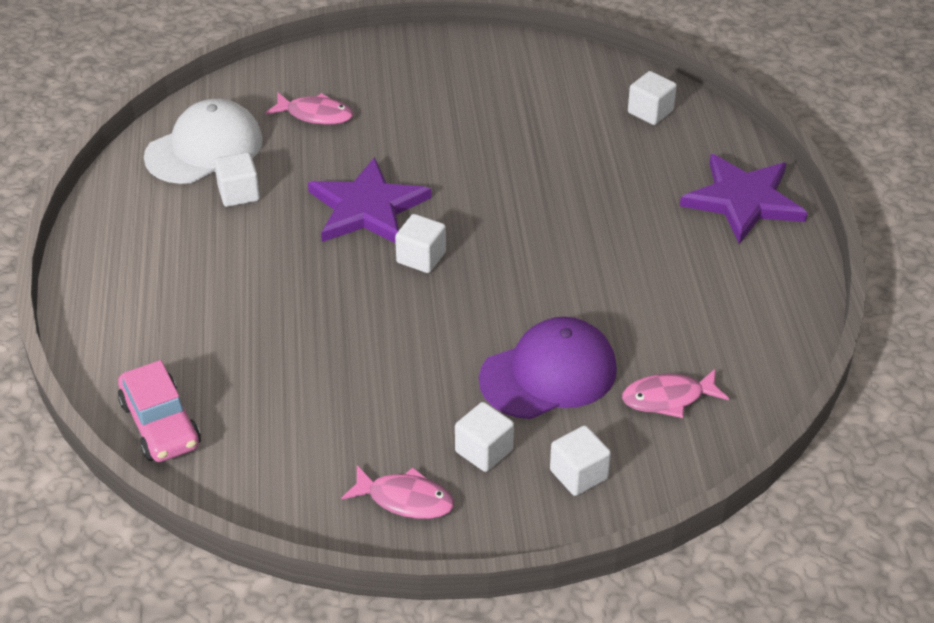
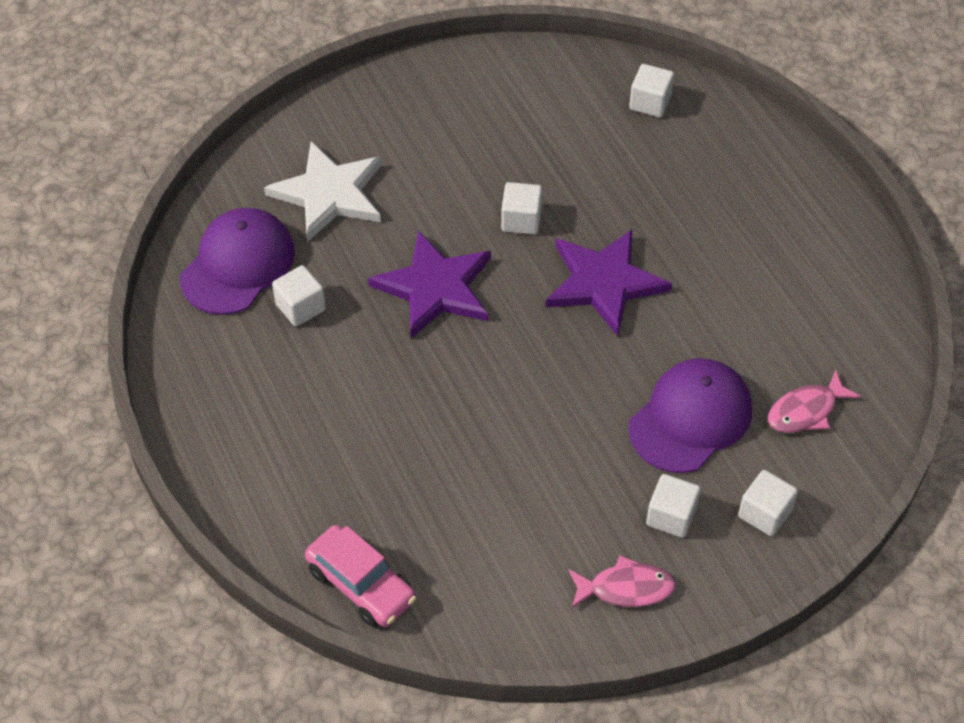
camera: 20 degrees left, 10 degrees up
(204, 148) = (238, 265): white cap -> purple cap
(315, 114) = (329, 194): pink fish -> white star
(421, 257) = (514, 328): white cube -> white cube (521, 220)
(743, 200) = (779, 180): purple star -> purple star (604, 282)

